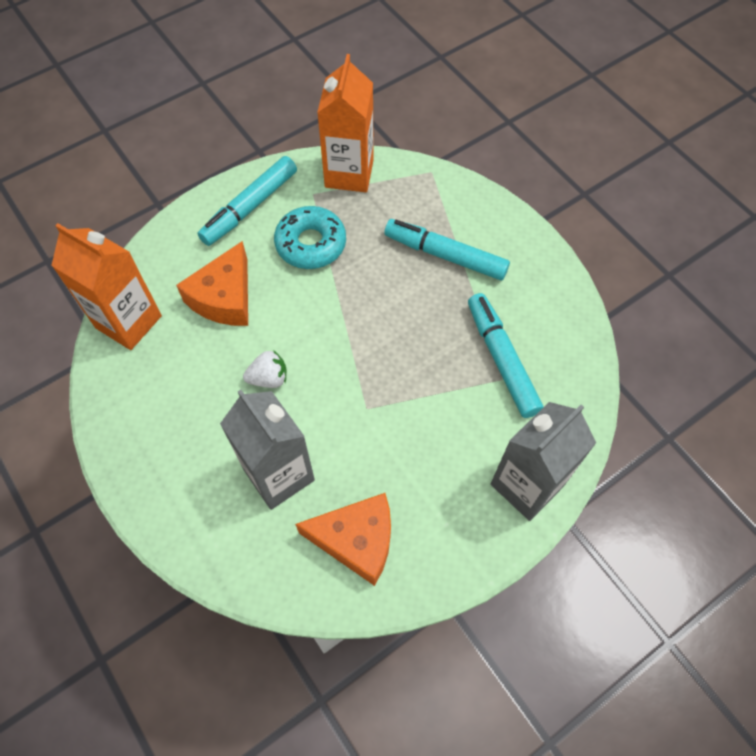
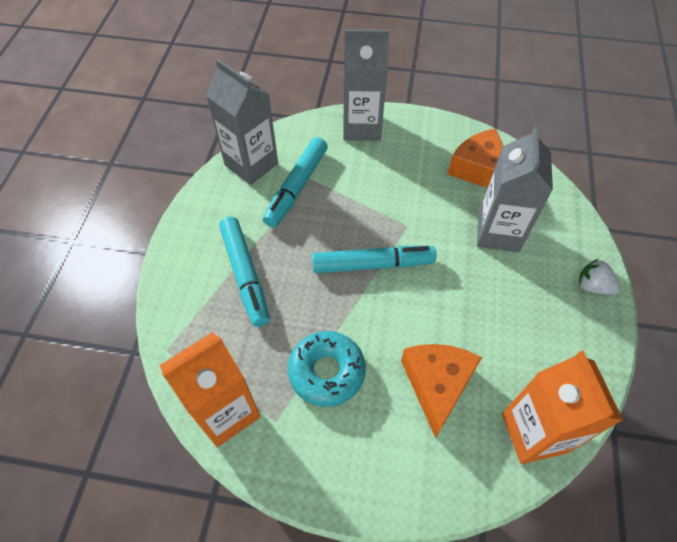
camera: 135 degrees left, 5 degrees down
(224, 298) = (437, 384): orange cheese -> orange cheese turned 60 degrees counterclockwise
(250, 207) = (341, 458): turquoise marker -> turquoise marker (372, 264)
(269, 378) = (455, 294): white strawberry -> white strawberry (592, 286)
(567, 346) = (251, 164): none -> grey carton

